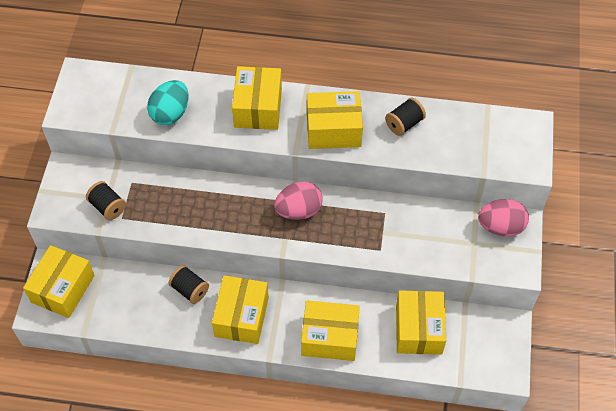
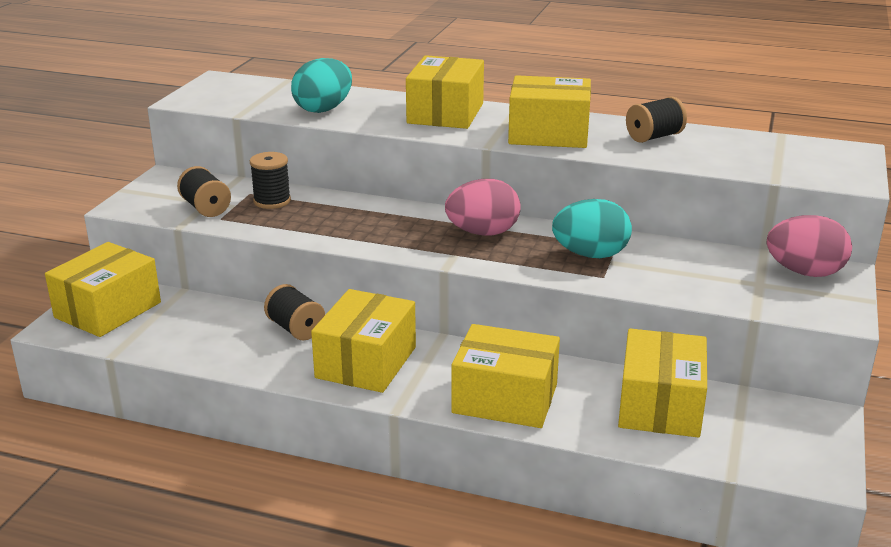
camera: 10 degrees right, 30 degrees down
(150, 191) = (272, 201): none -> black spool
(370, 226) = (590, 255): none -> turquoise egg

